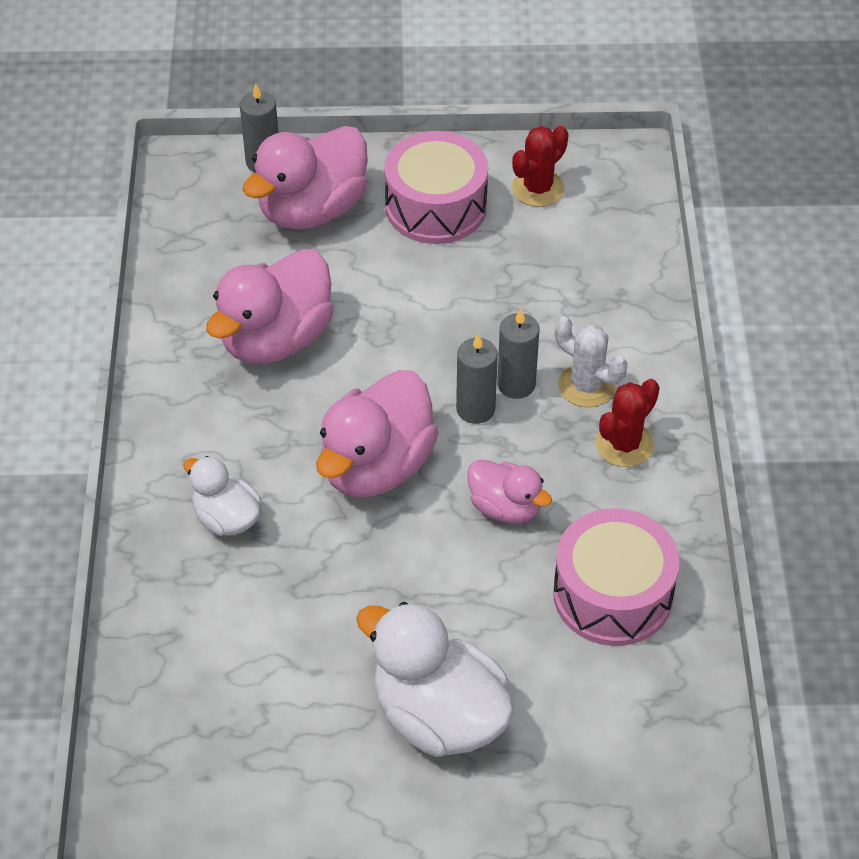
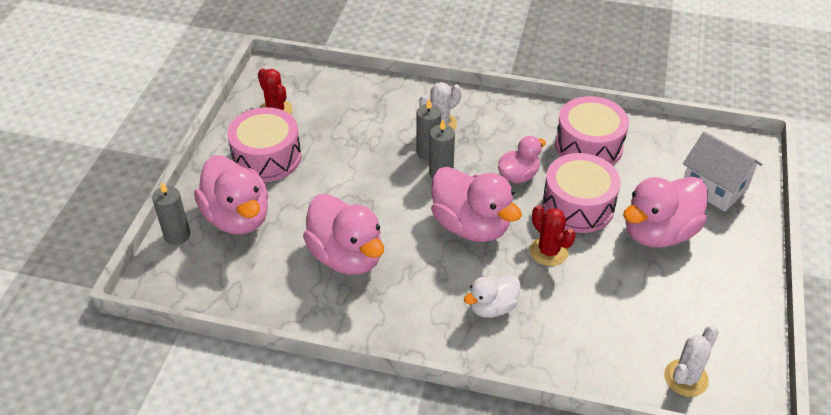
camera: 75 degrees left, 5 degrees down
(151, 773) = (686, 378): none -> white cactus
(438, 716) = (658, 232): white duck -> pink duck
(463, 596) = (578, 206): none -> pink drum
(576, 794) = (714, 187): none -> white house
(624, 444) = (487, 119): red cactus -> red cactus (548, 251)

